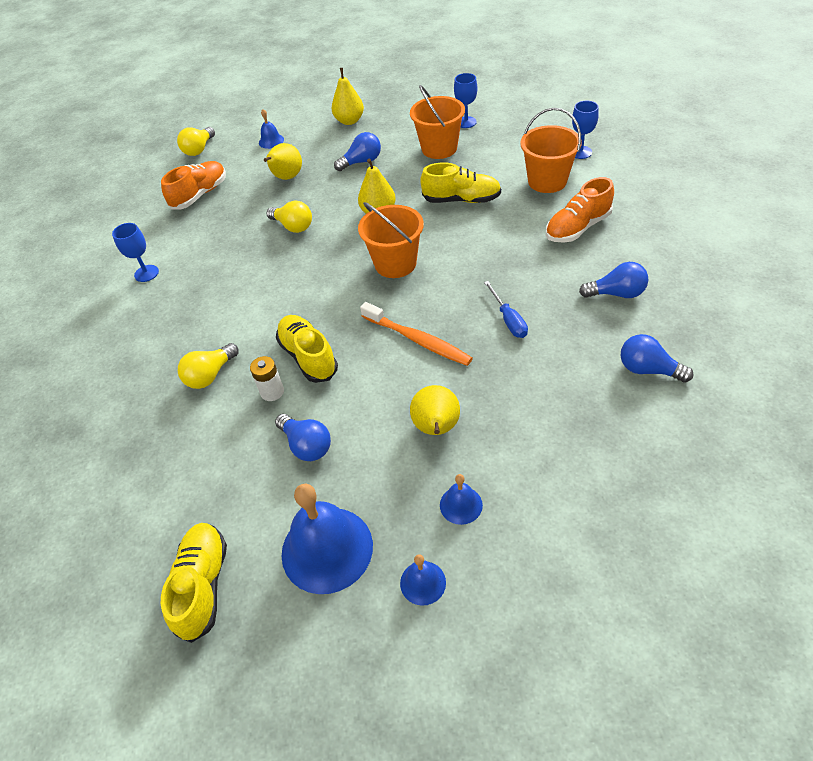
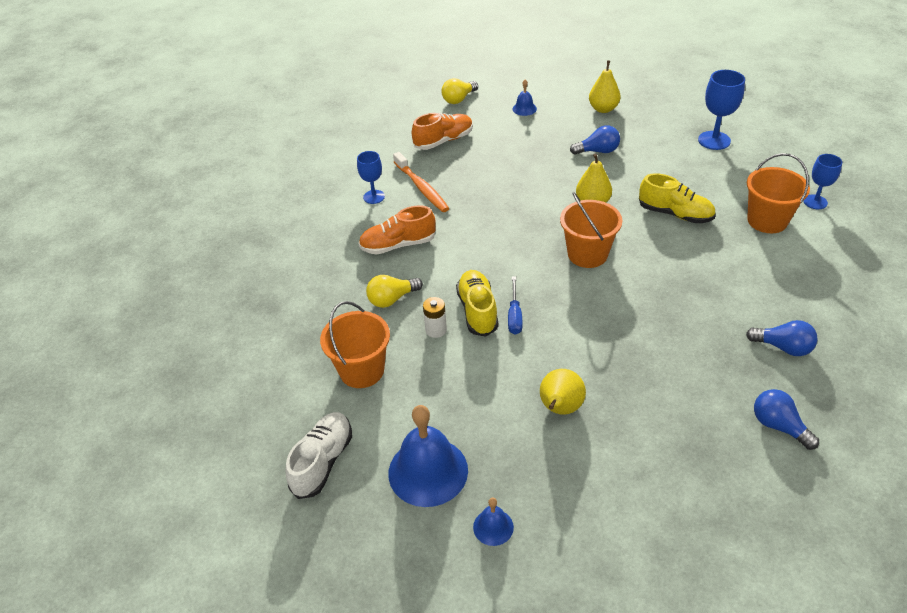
camera: 20 degrees right, 5 degrees down
(203, 585) = (323, 462): yellow shoe -> white shoe
(287, 178) = (524, 147): yellow pear -> none
(293, 226) = (511, 193): yellow light bulb -> none
(306, 445) = (446, 383): blue light bulb -> none
(418, 340) = (577, 328): orange toothbrush -> orange toothbrush (422, 188)
(439, 148) = (676, 159): orange bucket -> orange bucket (362, 370)
(461, 505) = (552, 478): blue bell -> none
(466, 122) = (714, 140): blue goblet -> blue goblet, size x1.52
(508, 319) = (667, 337): blue screwdriver -> blue screwdriver (514, 315)
(577, 228) = (775, 274): orange shoe -> orange shoe (398, 245)

